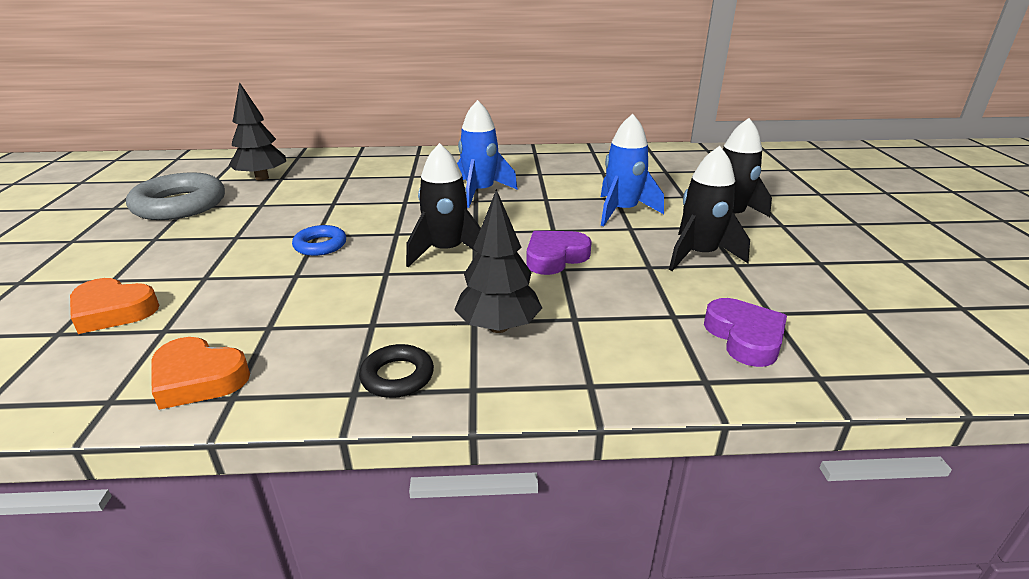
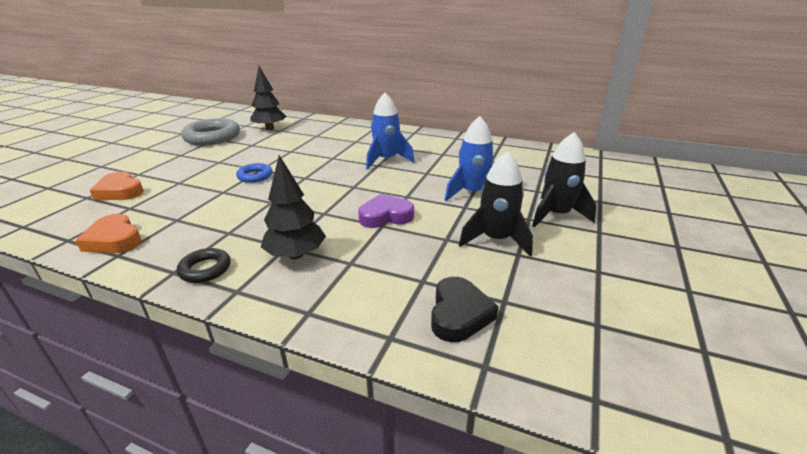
camera: 25 degrees right, 0 degrees up
(446, 251) = (321, 196): black rocket -> none
(745, 337) = (459, 314): purple heart -> black heart

